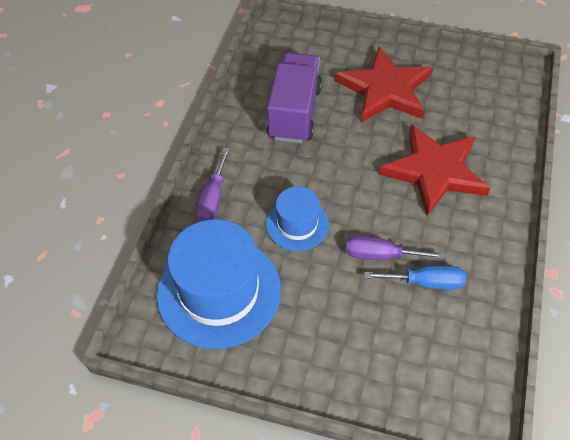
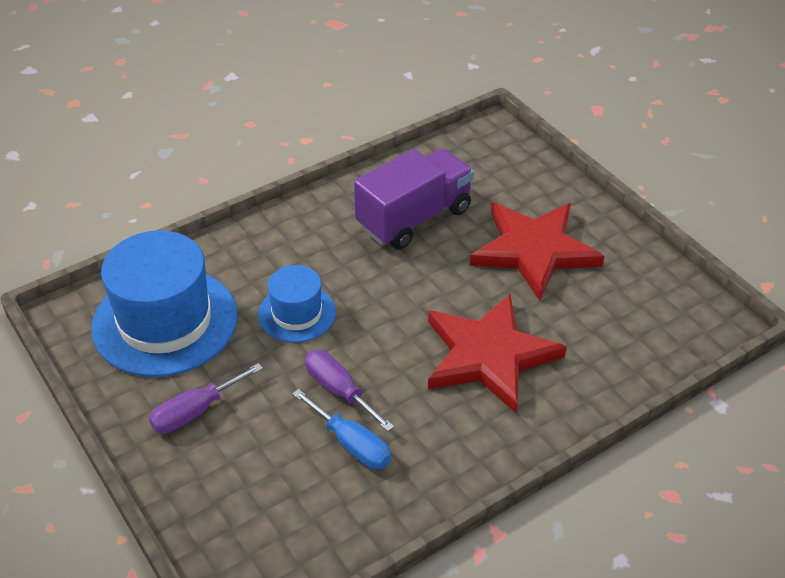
camera: 40 degrees right, 10 degrees down
(213, 198) = (251, 245): purple screwdriver -> purple screwdriver (195, 412)

